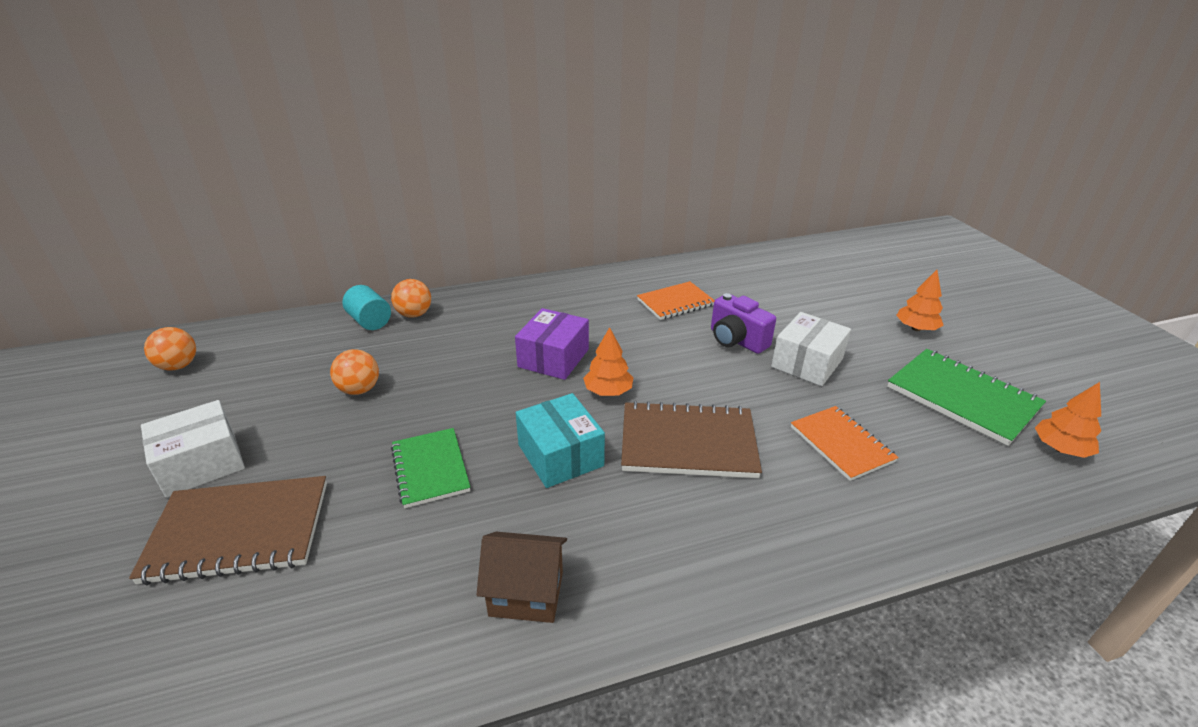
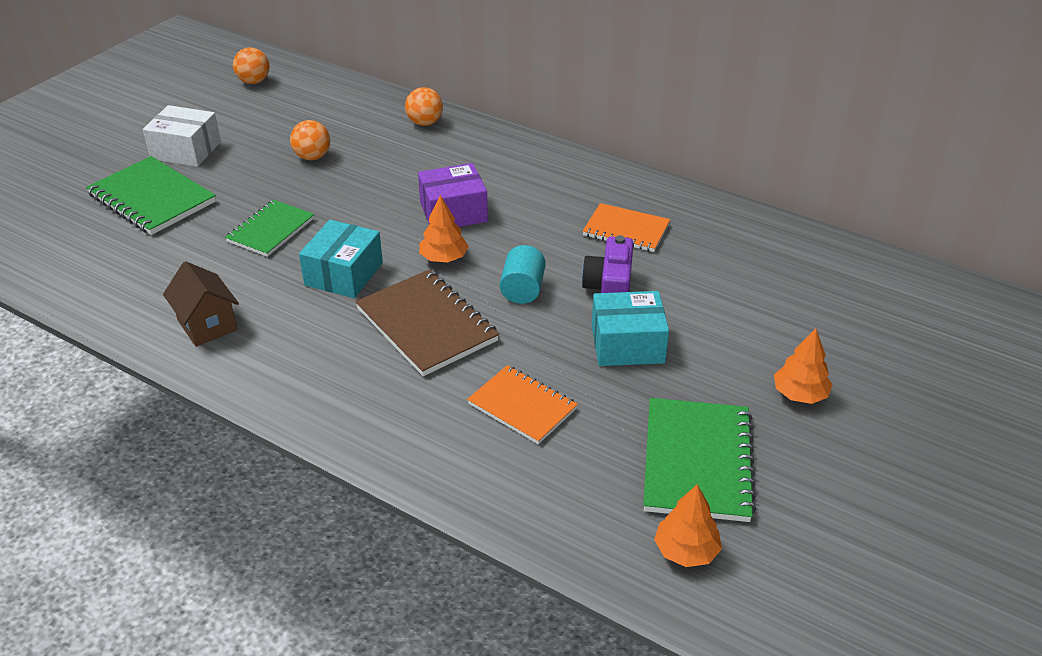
camera: 50 degrees right, 5 degrees up
(239, 532) = (152, 198): brown notebook -> green notebook
(370, 321) = (391, 112): turquoise cylinder -> turquoise cylinder (522, 290)
(807, 363) = (627, 344): white box -> turquoise box
(841, 444) = (522, 406): orange notebook -> orange notebook turned 75 degrees counterclockwise

